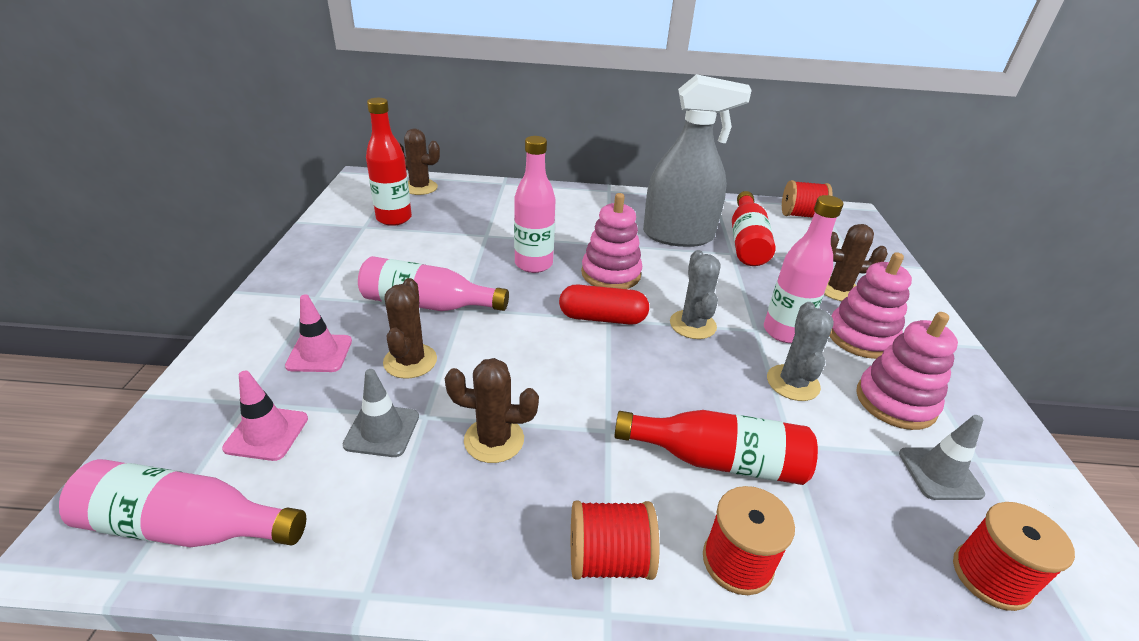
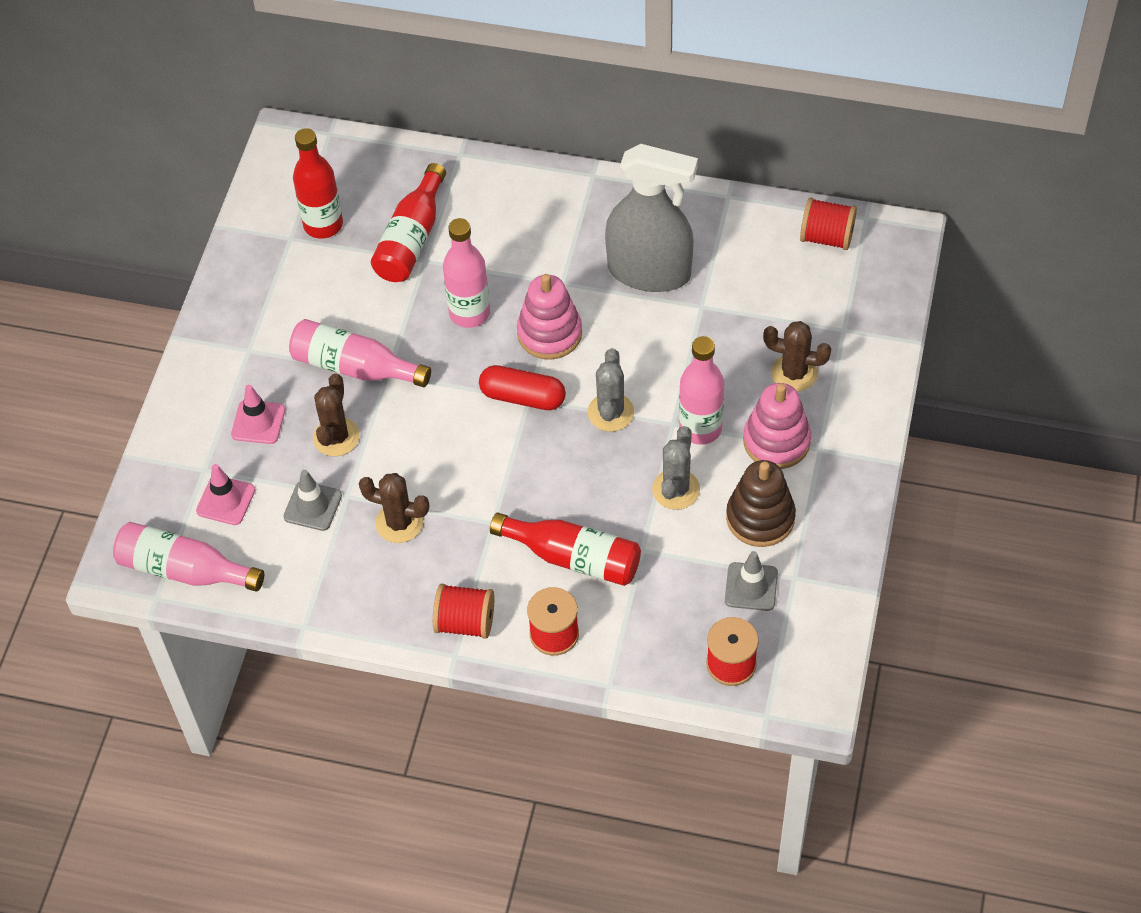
camera: 15 degrees right, 20 degrees up
(420, 187) = (355, 161): brown cactus -> none
(746, 242) = (729, 286): red bottle -> red bottle (411, 239)
(895, 402) = (760, 518): pink stacking toy -> brown stacking toy

